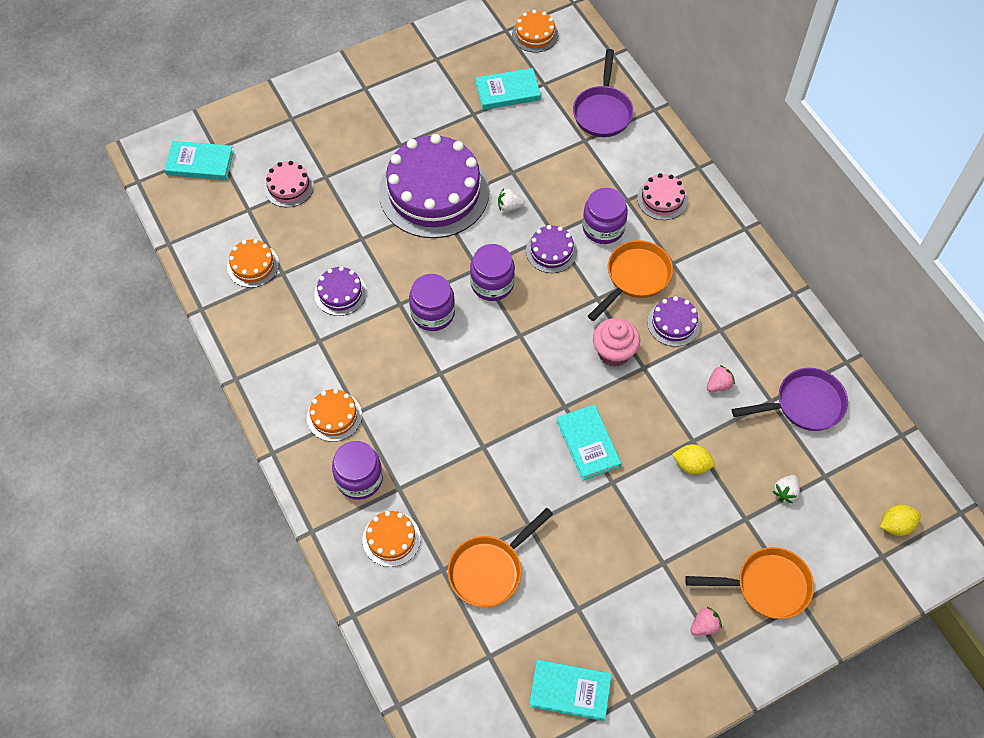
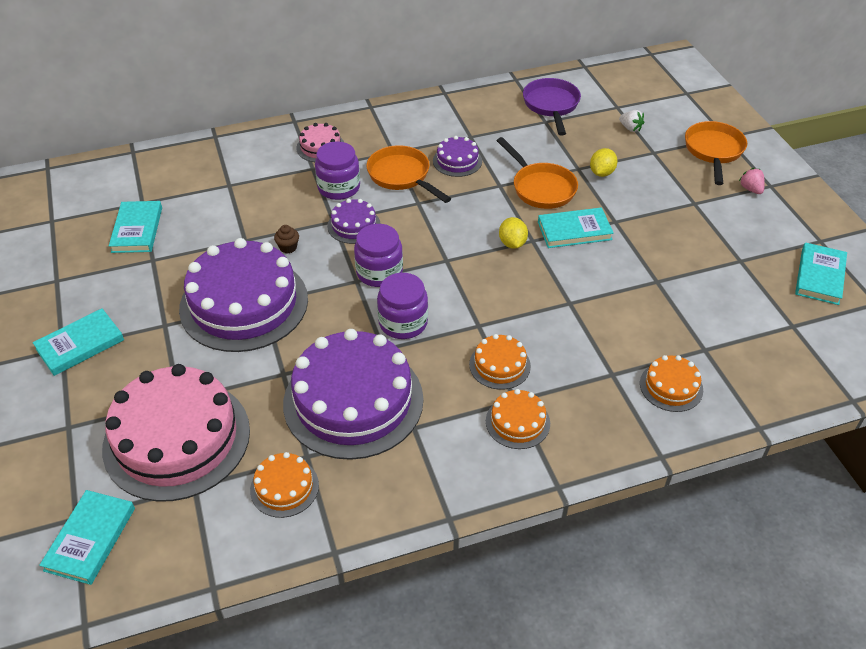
camera: 80 degrees left, 15 degrees down
(288, 186) = (177, 439): pink cake -> pink cake, size x2.21
(340, 293) = (353, 401): purple cake -> purple cake, size x2.21
(359, 479) = (598, 407): purple jar -> none
(370, 98) = (80, 345): none -> turquoise book
(490, 570) = (704, 314): orange pan -> orange pan (541, 188)
(509, 206) = (288, 247): white strawberry -> brown cupcake
(535, 34) = (72, 200): orange cake -> orange cake (499, 365)
(603, 111) = (200, 168): purple pan -> none
(614, 352) = (480, 201): pink cupcake -> none
(718, 385) = (525, 146): pink strawberry -> none
(896, 525) = (661, 82): yellow lemon -> yellow lemon (512, 243)

